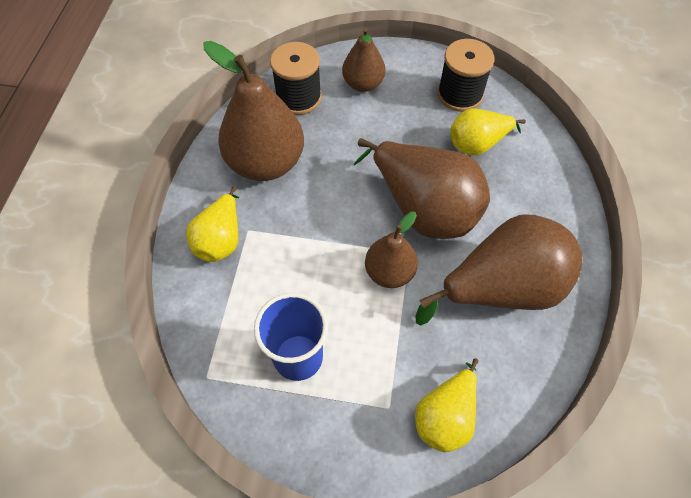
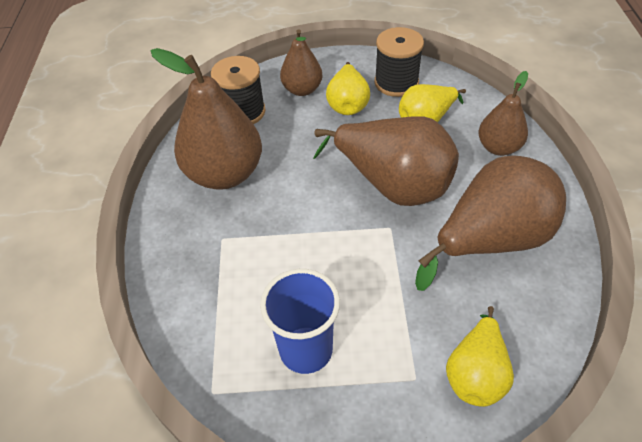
camera: 10 degrees left, 10 degrees down
(221, 239) = (195, 253): yellow pear -> yellow pear (347, 104)
(389, 272) = (376, 249): brown pear -> brown pear (498, 147)

